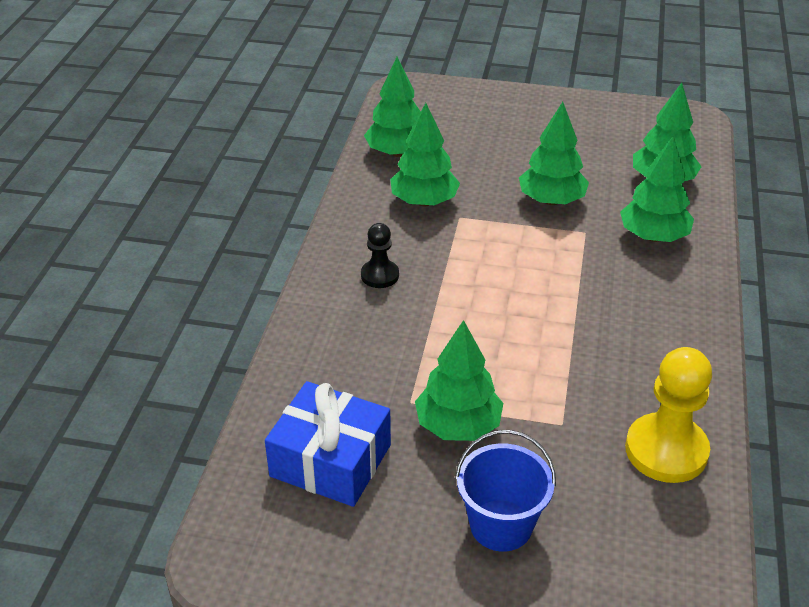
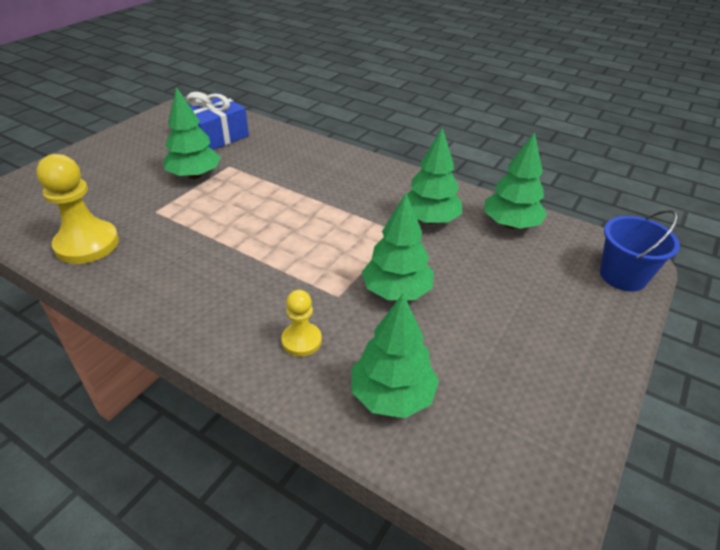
camera: 110 degrees right, 0 degrees up
(380, 275) = (351, 181): black pawn -> none
(501, 525) = (117, 170): blue bucket -> blue bucket (623, 276)
(653, 236) = (301, 340): green tree -> yellow pawn

